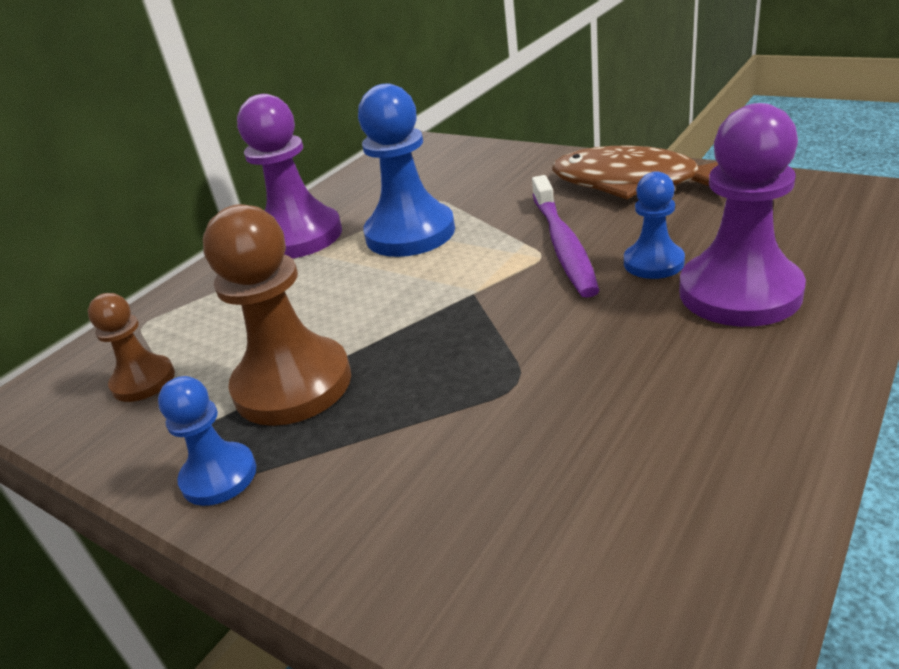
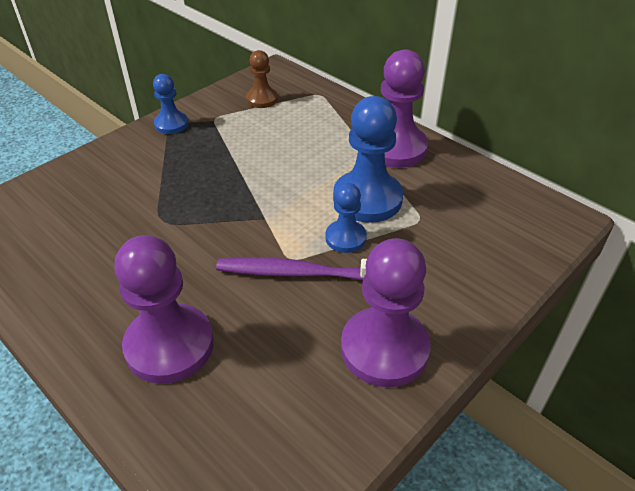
camera: 95 degrees right, 10 degrees up
(293, 384) = (222, 144): brown pawn -> none
(634, 183) = (384, 348): brown fish -> purple pawn
(653, 263) = (239, 314): blue pawn -> blue pawn (345, 238)

